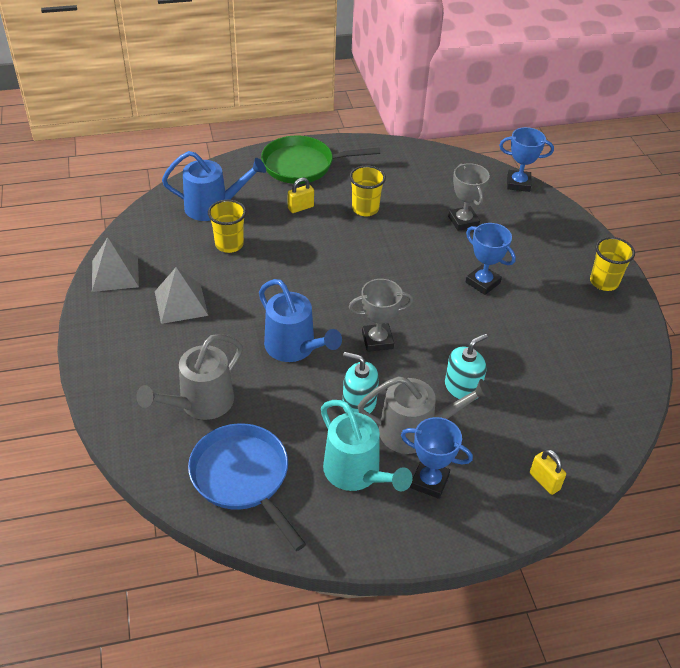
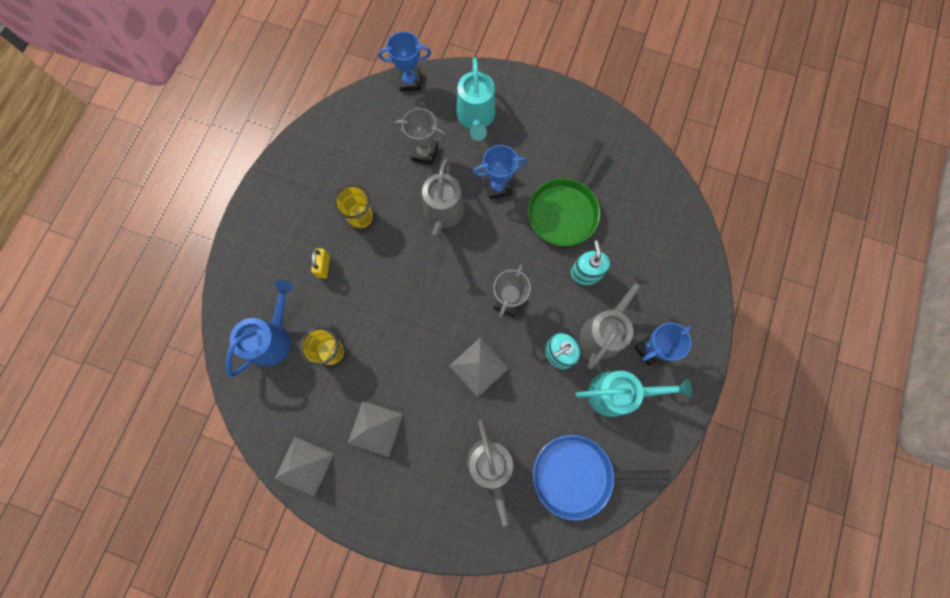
camera: 55 degrees left, 30 degrees up
(294, 348) = (479, 367): blue watering can -> grey pyramid
(303, 165) = (270, 231): green pan -> green pan (564, 210)
(417, 258) = (442, 215): none -> grey watering can
(518, 184) = (410, 82): blue trophy -> blue trophy turned 45 degrees clockwise
(532, 238) = (476, 118): none -> turquoise watering can
(544, 481) = (689, 276): yellow padlock -> none
(604, 282) = (549, 104): yellow cup -> none

